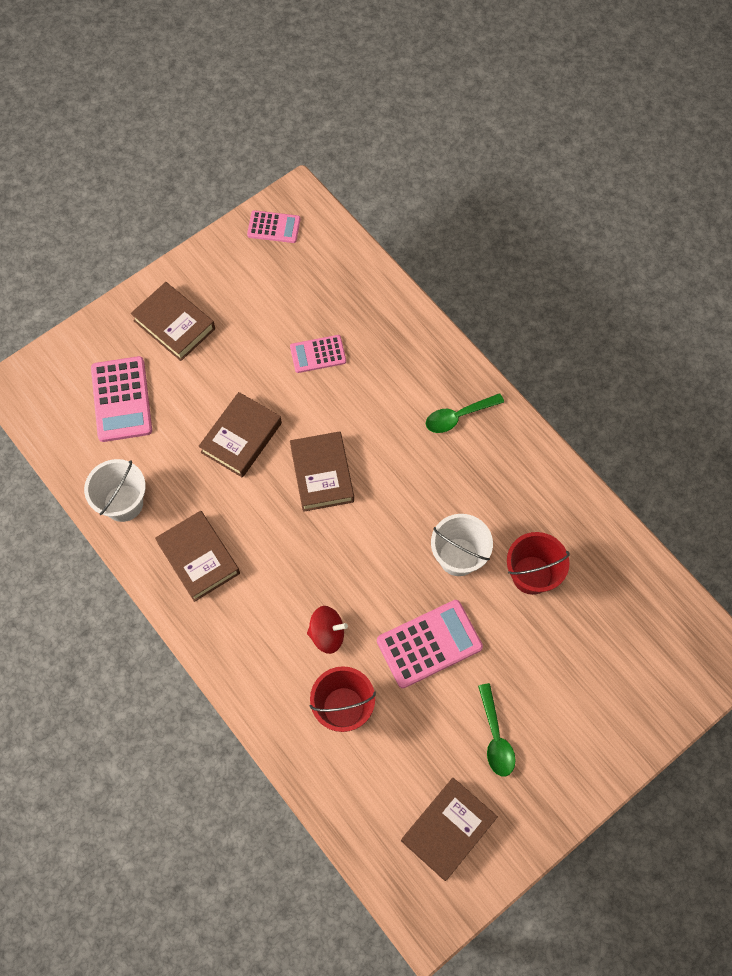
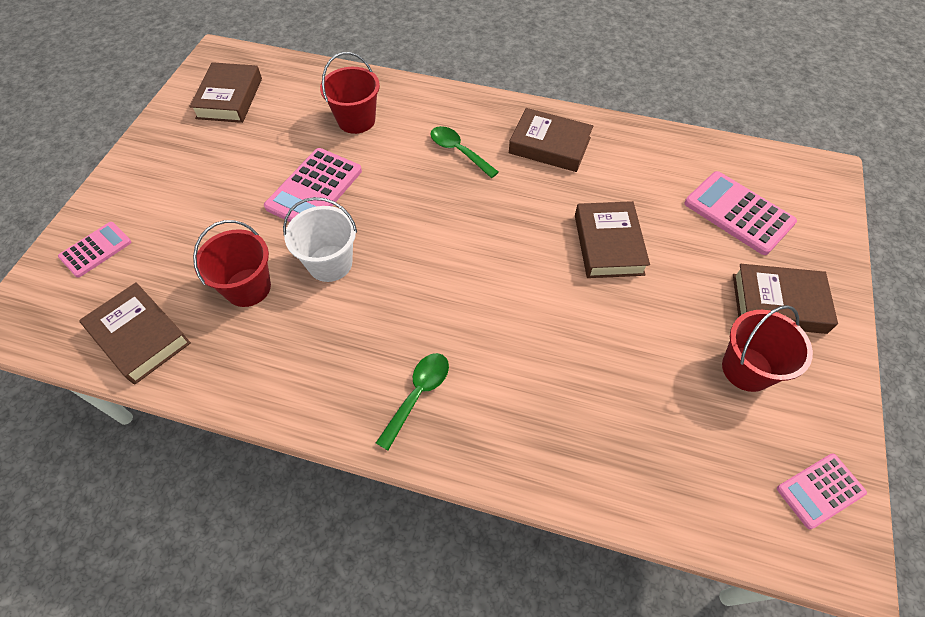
camera: 145 degrees right, 10 degrees down
(123, 503) = (645, 147): white bucket -> none
(241, 303) = (747, 369): none -> red bucket
(318, 354) = (618, 366): pink calculator -> pink calculator (96, 250)
(322, 474) = (509, 258): brown book -> brown book (139, 337)
(327, 634) = (404, 153): red spinning top -> none
(495, 737) = (220, 161): green spoon -> green spoon (458, 151)

